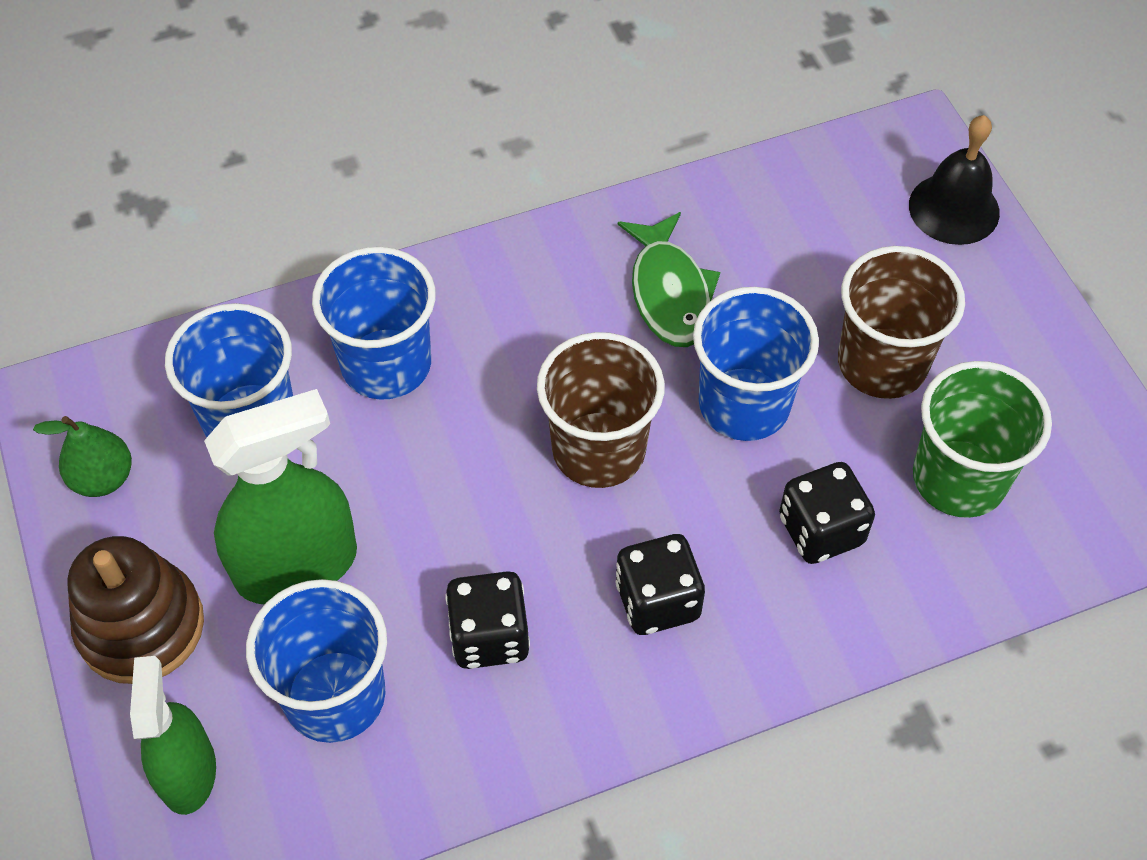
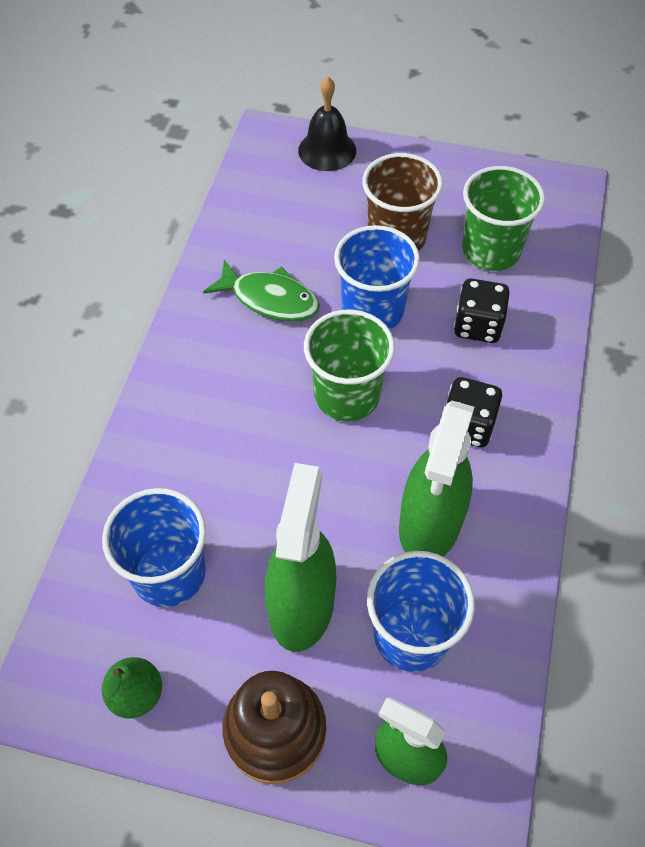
camera: 55 degrees left, 0 degrees up
(386, 364) = (193, 470): blue cup -> none
(489, 636) = (430, 524): black dice -> green spray bottle
(598, 450) = (347, 395): brown cup -> green cup

